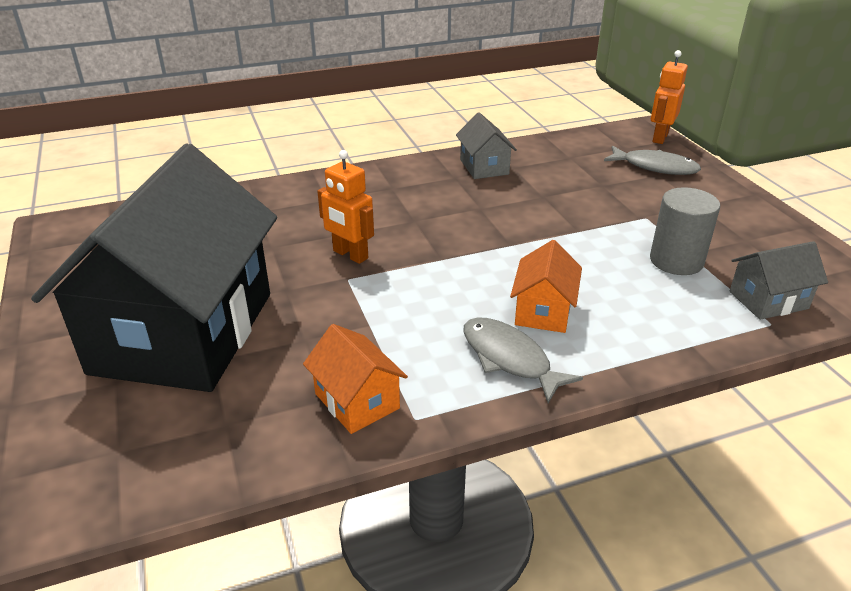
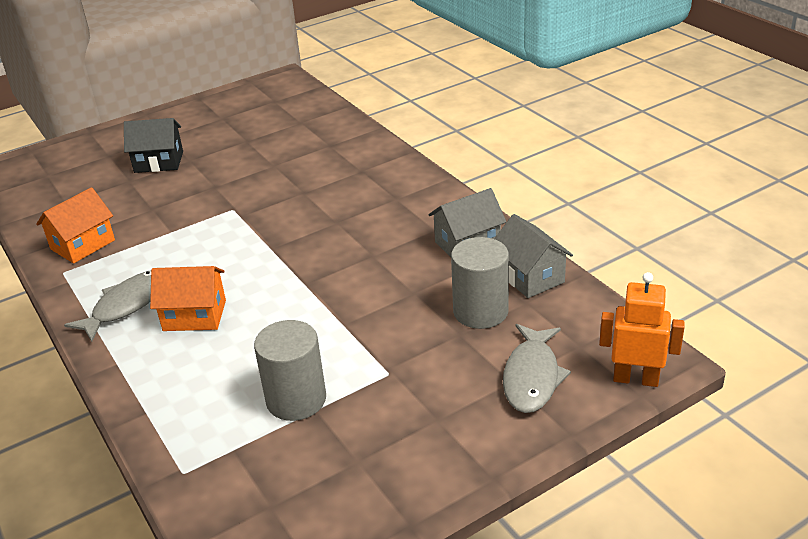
camera: 80 degrees right, 0 degrees up
(184, 332) = (159, 162): black house -> black house, size x0.40
(350, 255) = (268, 202): orange robot -> none
(576, 174) = (480, 311): none -> grey cylinder
(768, 300) = (226, 473): grey house -> grey house (530, 276)

